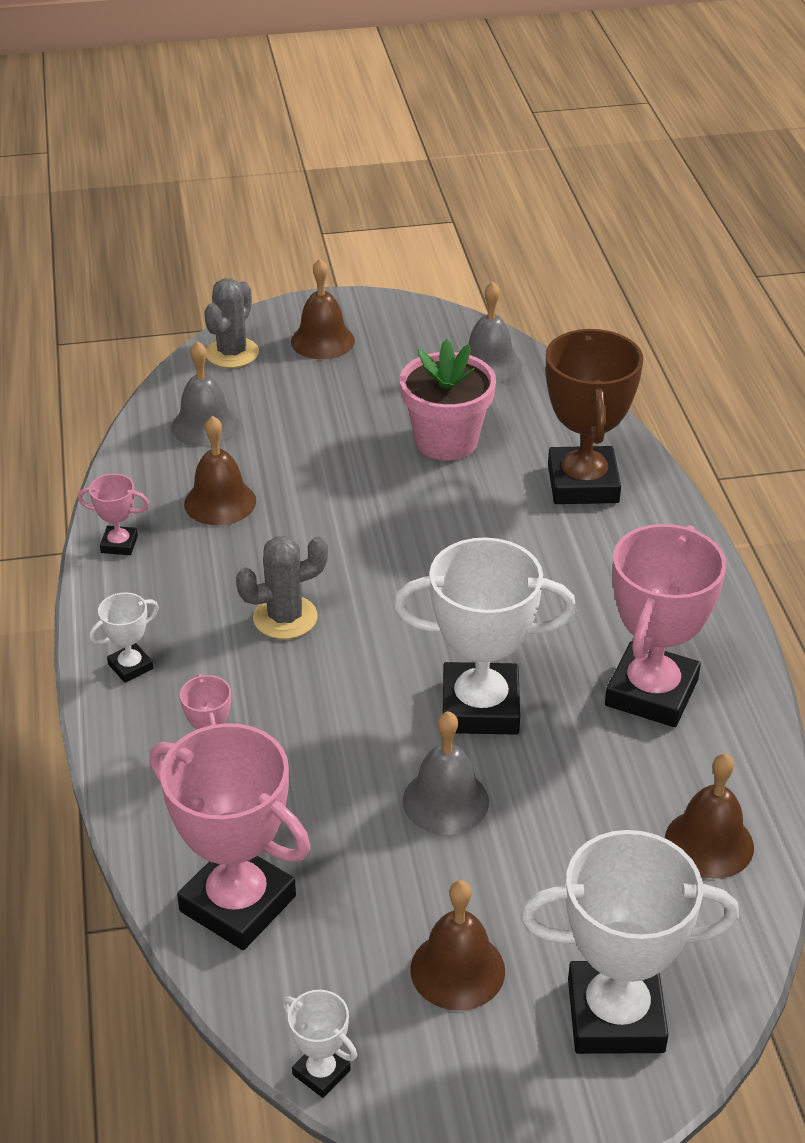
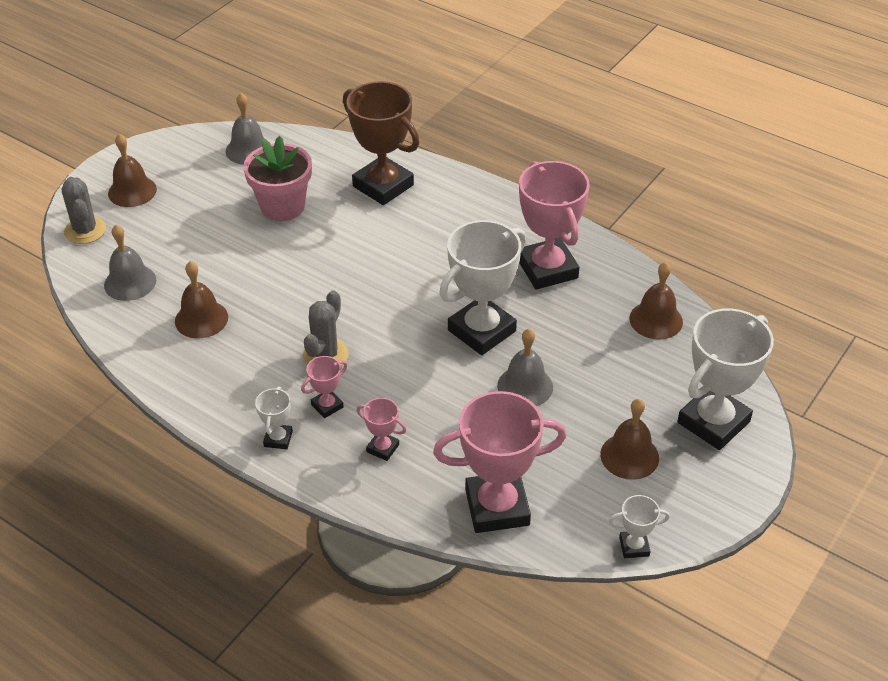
camera: 45 degrees left, 5 degrees up
(119, 544) = (175, 380): pink trophy -> pink trophy (327, 406)

